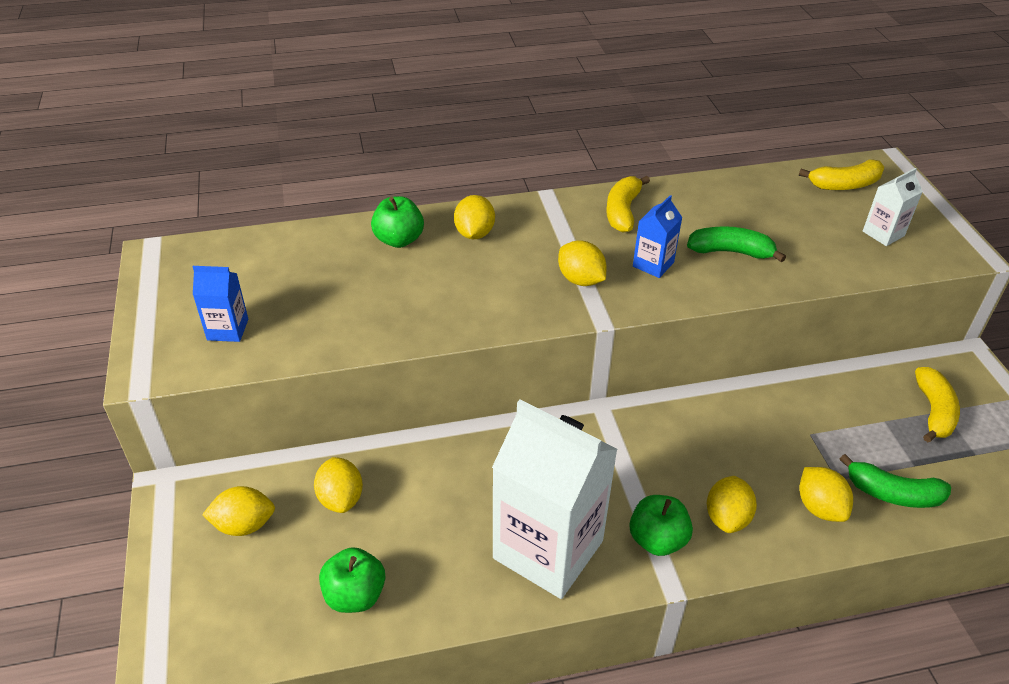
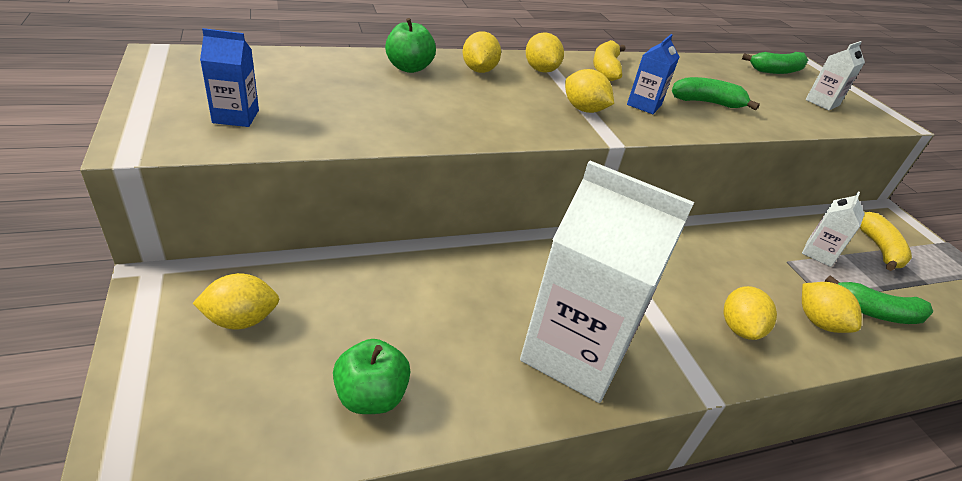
camera: 10 degrees left, 5 degrees down
(341, 498) = (350, 297): yellow lemon -> yellow lemon (540, 70)
(657, 540) = (680, 346): green apple -> none
(844, 185) = (776, 71): yellow banana -> green banana
(853, 422) = (818, 253): none -> white carton

